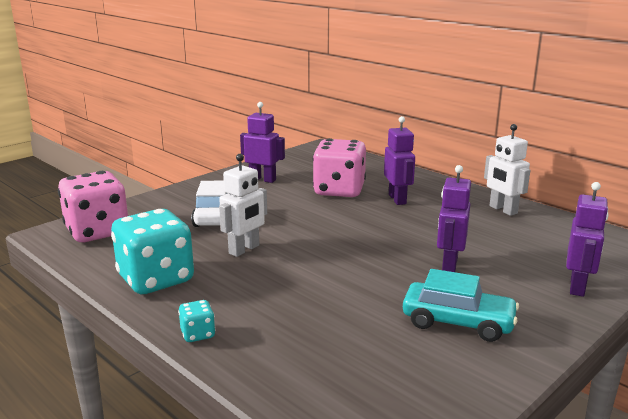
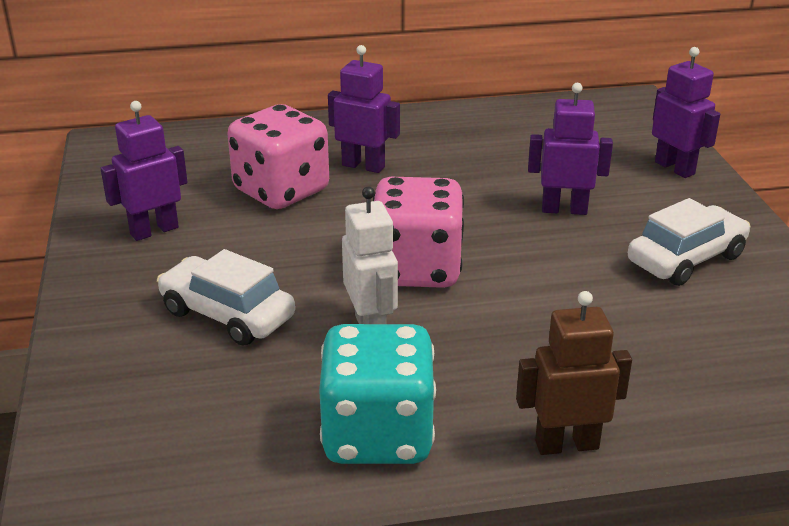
camera: 55 degrees left, 10 degrees up
(97, 231) = (134, 449): pink dice -> pink dice (416, 269)
(198, 334) = (566, 444): turquoise dice -> brown robot
(449, 264) = (564, 209): purple robot -> purple robot turned 135 degrees clockwise
(458, 322) = (686, 259): turquoise car -> white car
(503, 210) = (473, 123): white robot -> none

